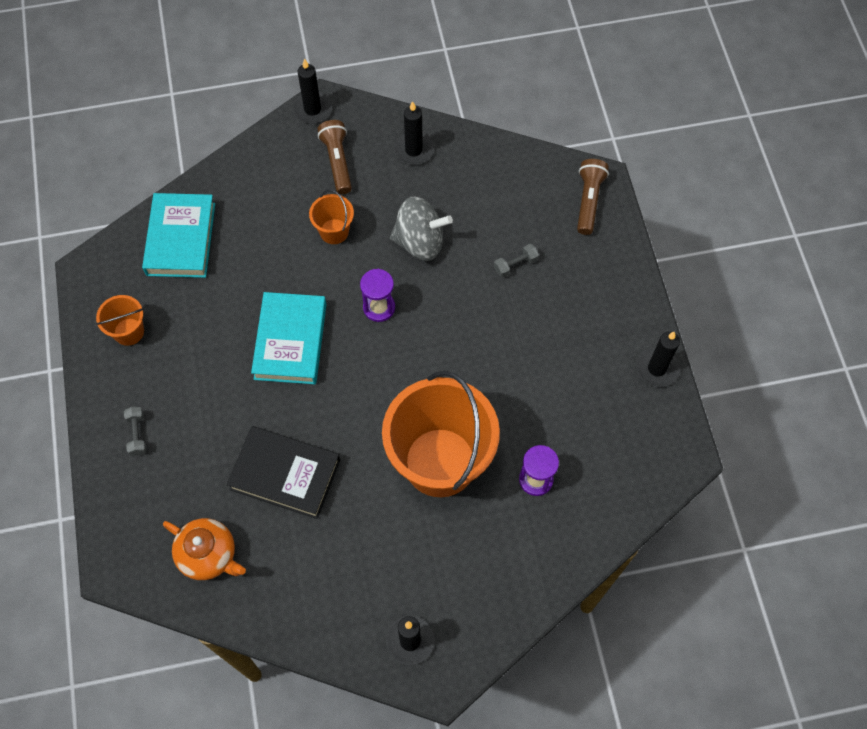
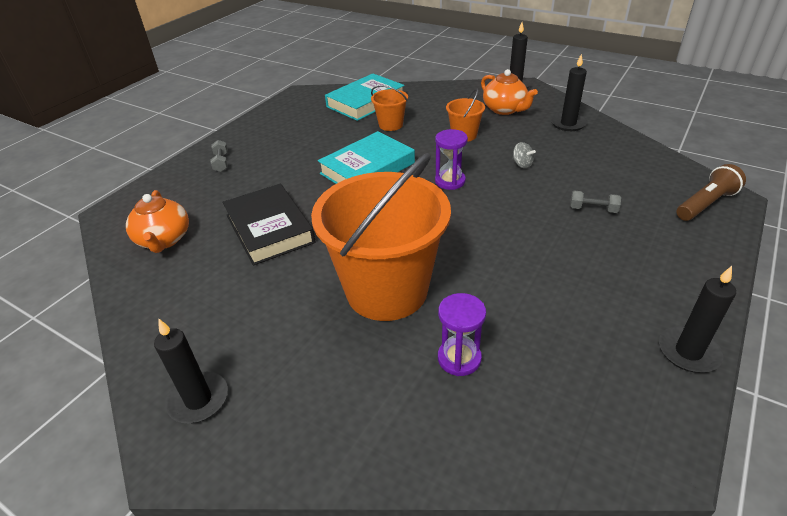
camera: 45 degrees right, 25 degrees down
(129, 332) = (284, 122): orange bucket -> orange bucket (390, 125)
(137, 434) = (221, 163): grey dumbbell -> grey dumbbell turned 45 degrees counterclockwise
(337, 162) = (505, 109): brown flashlight -> orange teapot
(420, 242) = (522, 164): grey spinning top -> grey spinning top, size x0.43

